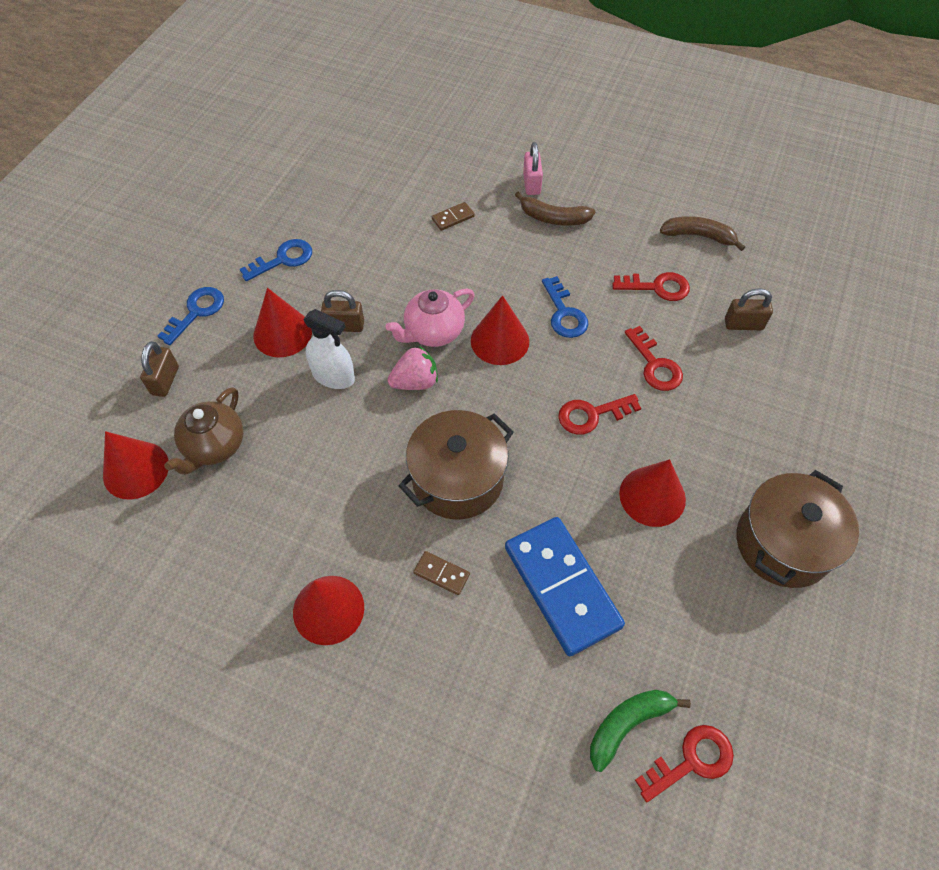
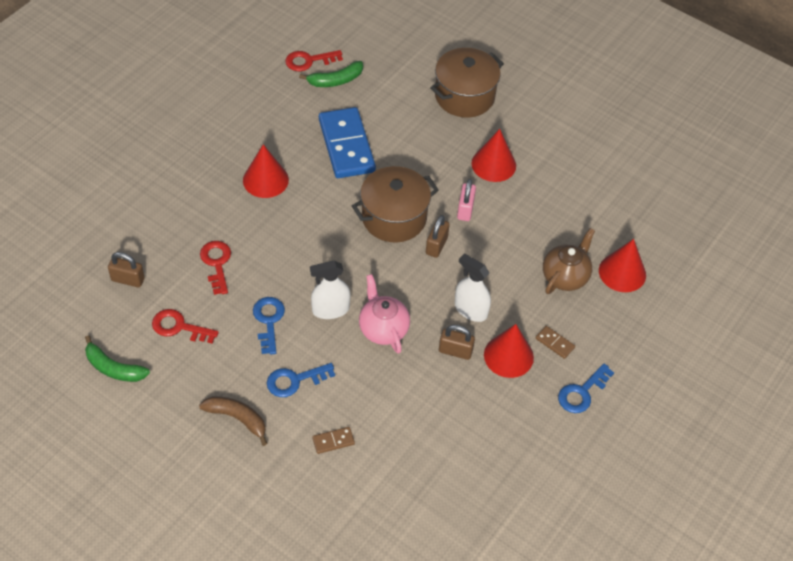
camera: 170 degrees left, 5 degrees down
(165, 380) = (605, 335): brown padlock -> brown padlock (436, 245)
(283, 259) = (502, 430): blue key -> blue key (294, 380)
(415, 382) = (407, 291): pink strawberry -> none
(433, 332) = (383, 329): pink teapot -> pink teapot turned 90 degrees counterclockwise
(441, 574) = (419, 167): brown domino -> brown domino (554, 343)
(500, 341) = (330, 309): red cone -> white spray bottle
(531, 184) = (242, 465): pink padlock -> pink padlock (465, 209)
(591, 415) = (282, 239): red key -> none
(698, 236) = (113, 368): brown banana -> green banana
(783, 543) = (197, 137): brown pot -> brown pot (464, 96)

